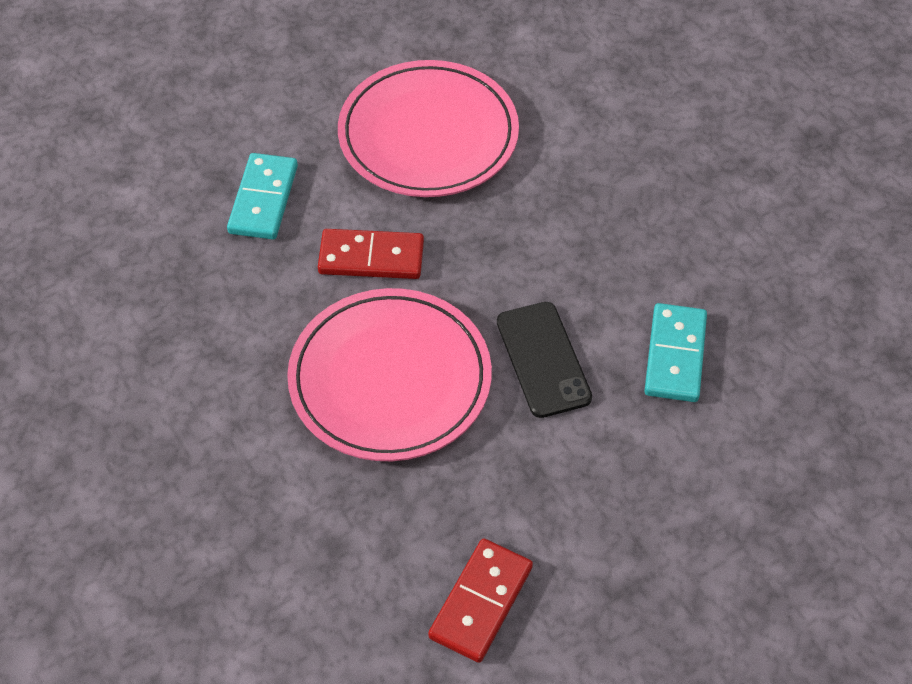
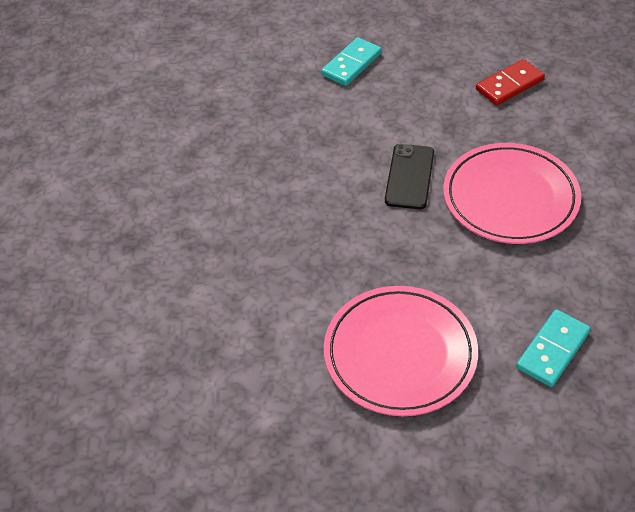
camera: 150 degrees left, 5 degrees down
(371, 258) = (488, 276): red domino -> none
(675, 355) = (331, 153): turquoise domino -> turquoise domino (352, 64)

